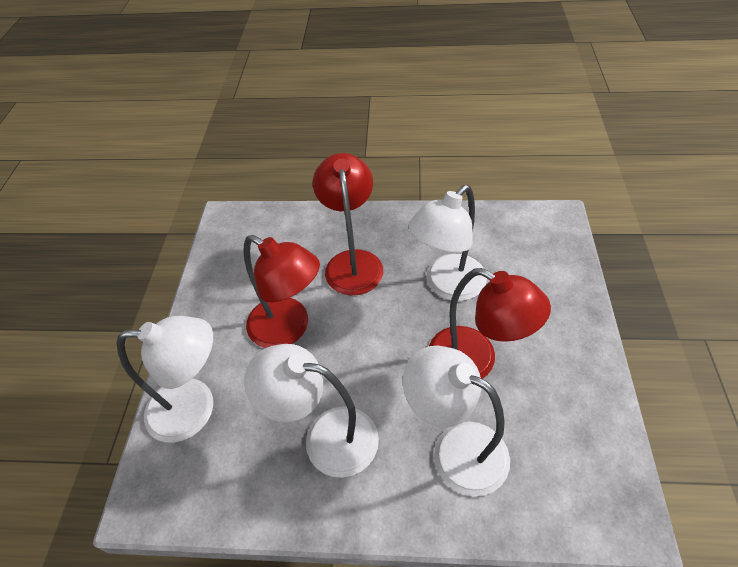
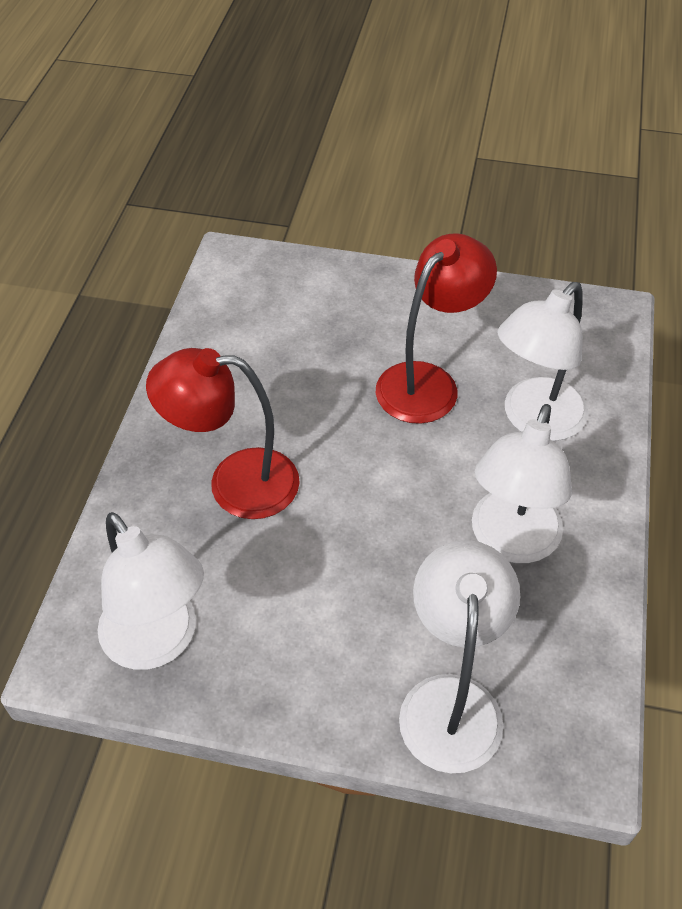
camera: 85 degrees left, 0 degrees up
(289, 329) = (337, 573): red lamp -> none
(447, 285) = (309, 385): white lamp -> white lamp (159, 642)

